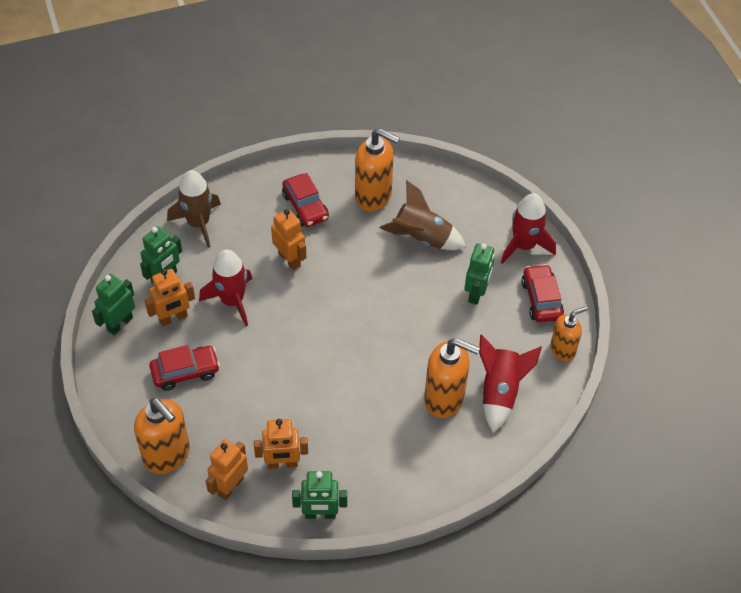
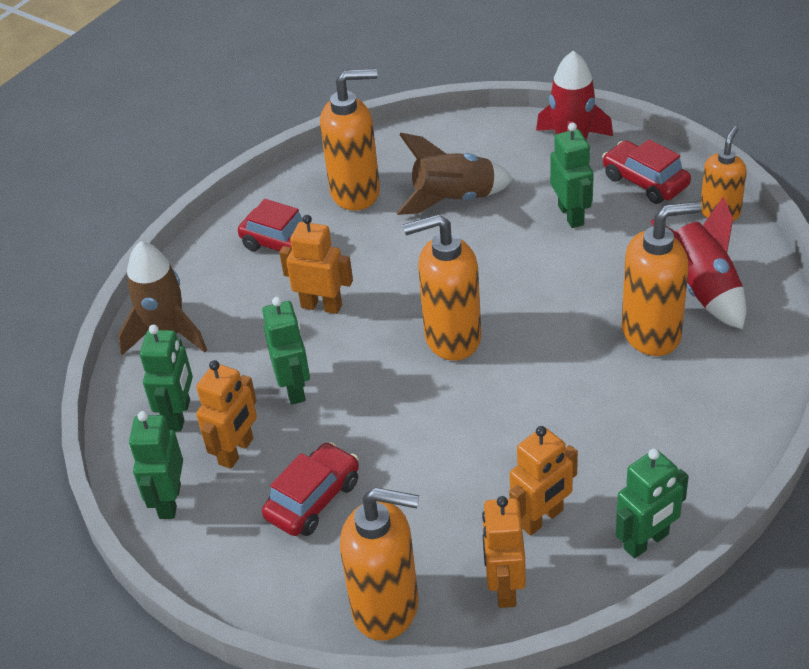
camera: 30 degrees left, 10 degrees down
(232, 301) = (294, 388): red rocket -> green robot
(337, 327) = (451, 338): none -> orange soap dispenser

